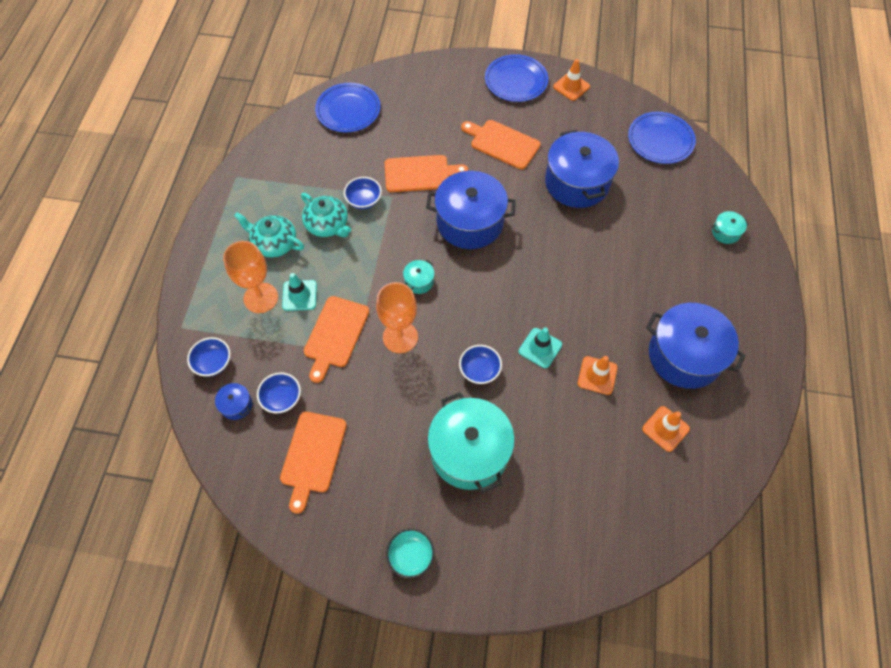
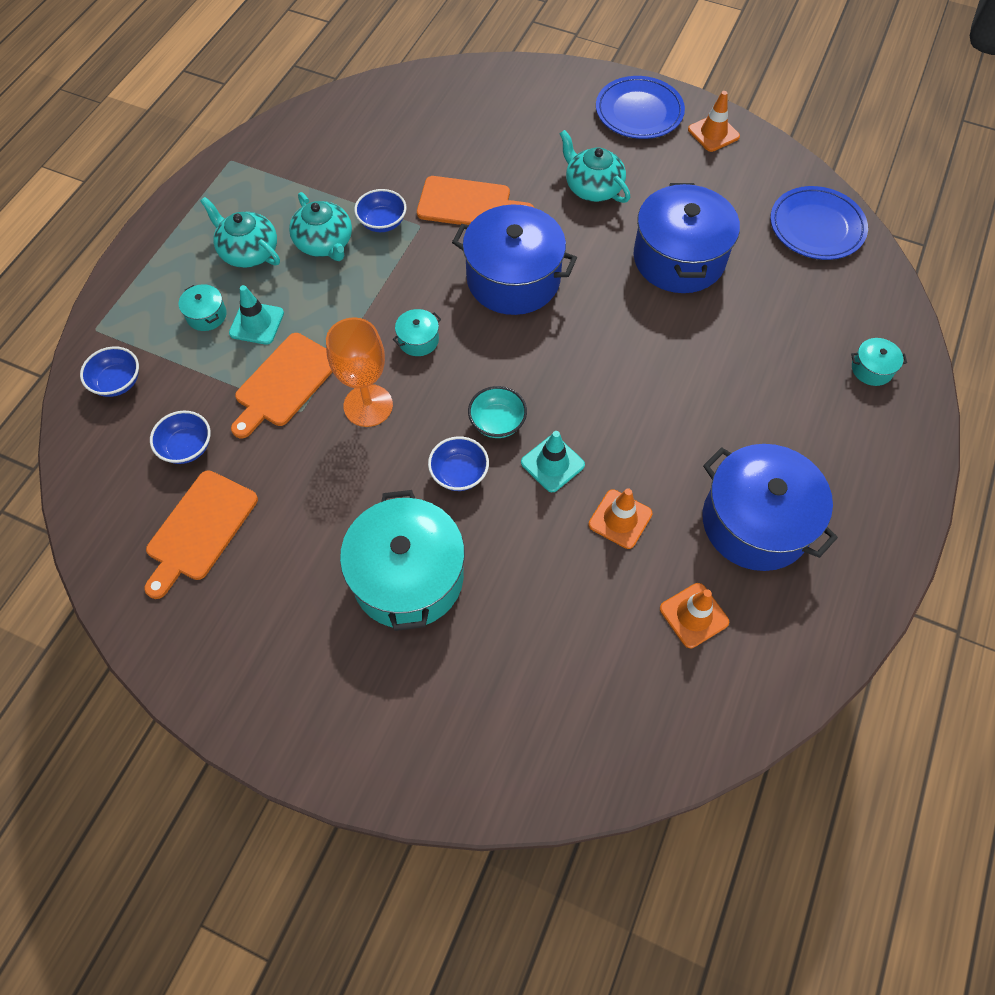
camera: 15 degrees right, 0 degrees up
(236, 405) = (127, 442): blue pot -> none
(261, 298) = (206, 315): orange goblet -> turquoise pot
(348, 110) = (402, 107): blue plate -> none
(411, 556) = (280, 693): turquoise bowl -> turquoise bowl (497, 422)
(502, 143) = (592, 187): orange cutting board -> turquoise teapot

